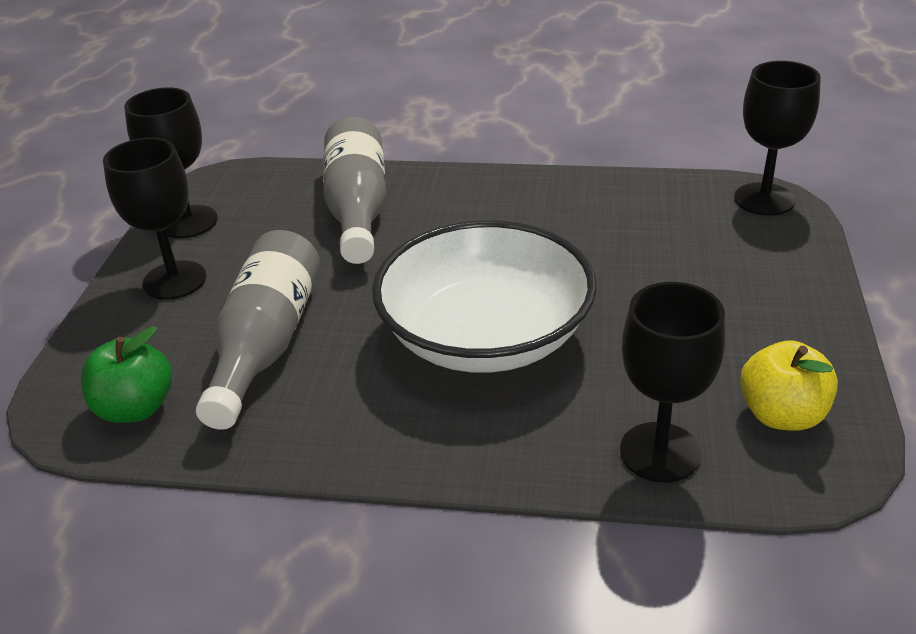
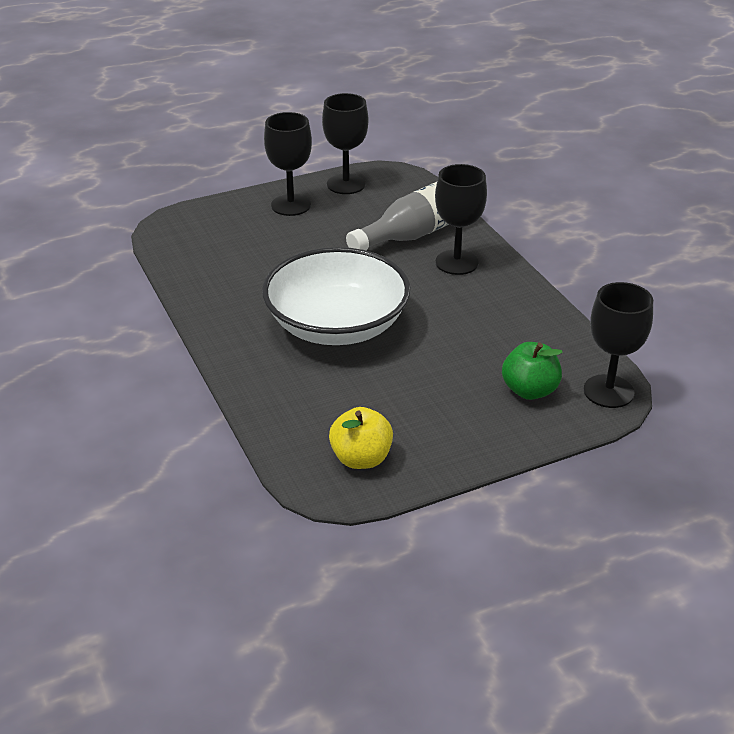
camera: 55 degrees right, 0 degrees up
(135, 408) = (186, 242): green apple -> green apple (529, 390)
(266, 344) = (266, 257): grey bottle -> none
(660, 452) = (289, 420): black goblet -> black goblet (456, 262)

